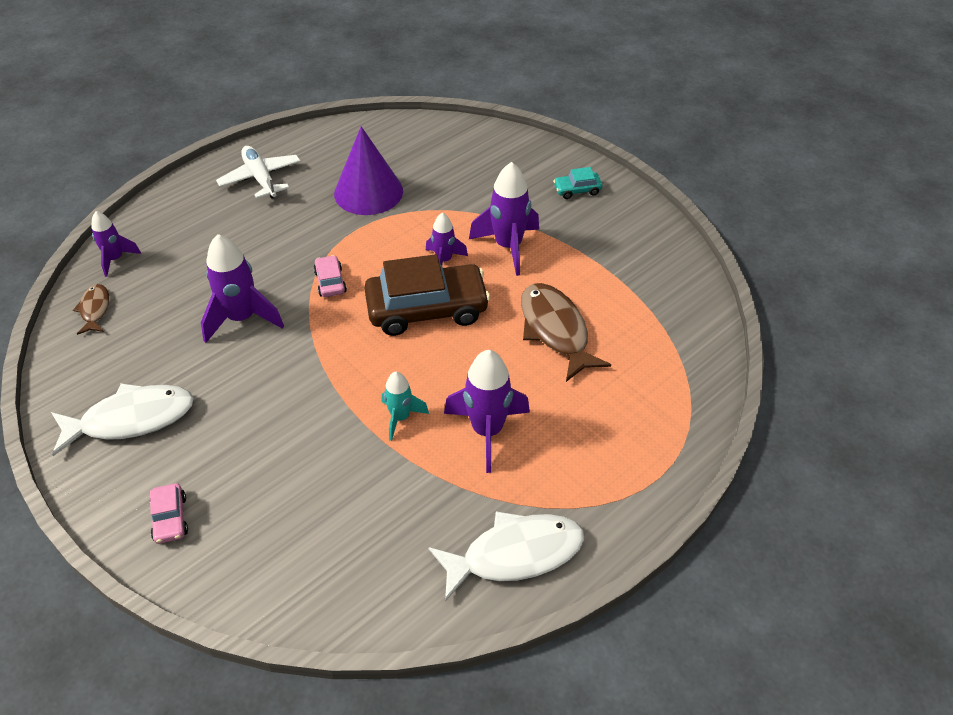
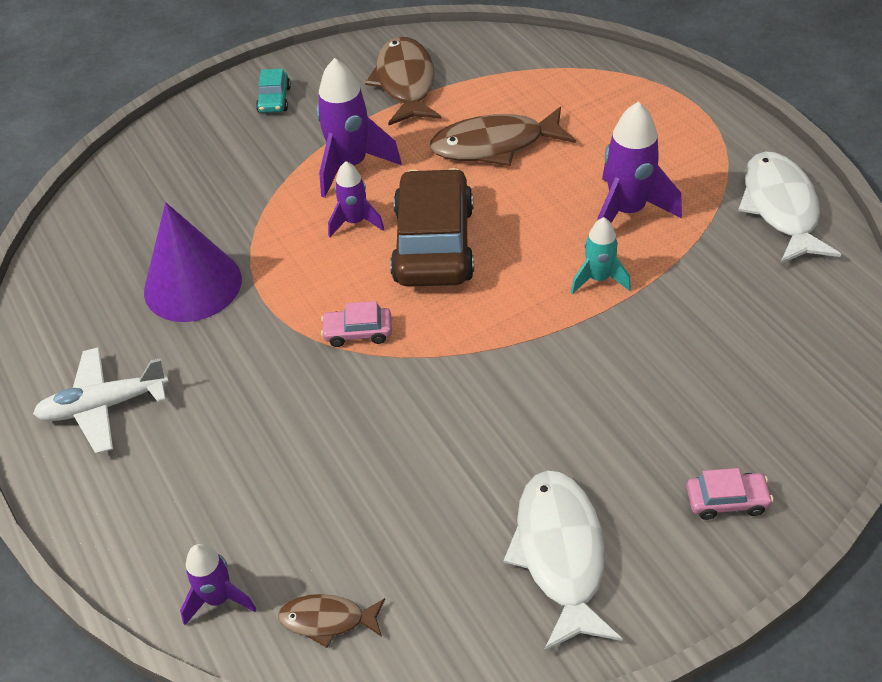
camera: 75 degrees left, 0 degrees up
(242, 318) = (399, 429): purple rocket -> none
(623, 261) = (405, 83): none -> brown fish

